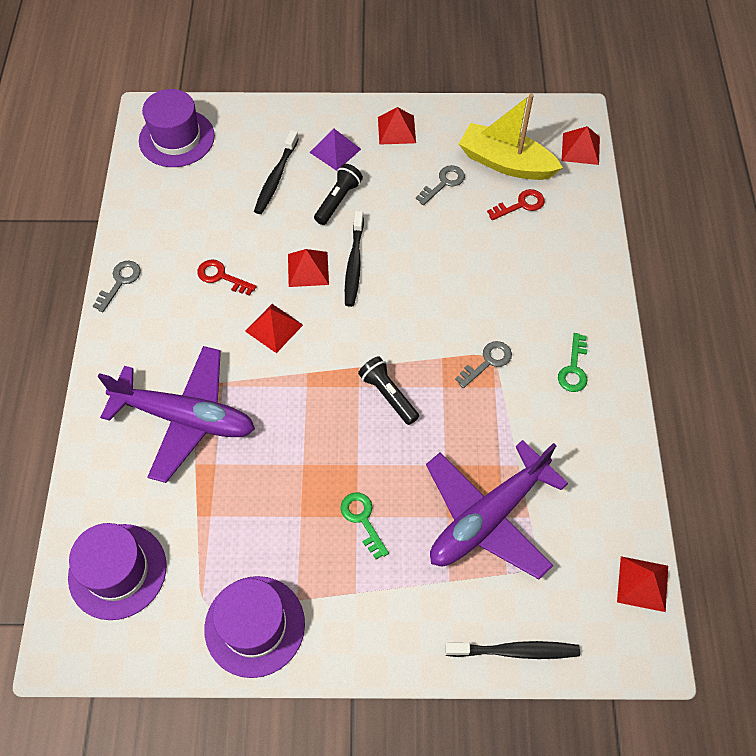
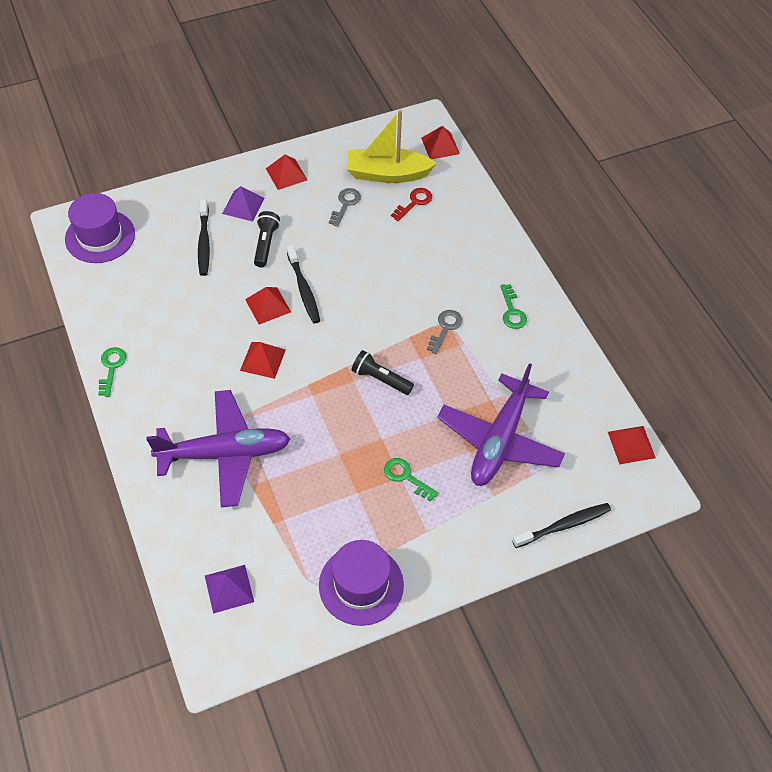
camera: 25 degrees left, 5 degrees down
(117, 571) = (229, 588): purple hat -> purple pyramid
(120, 282) = (111, 368): grey key -> green key
(221, 277) = (198, 335): red key -> none

